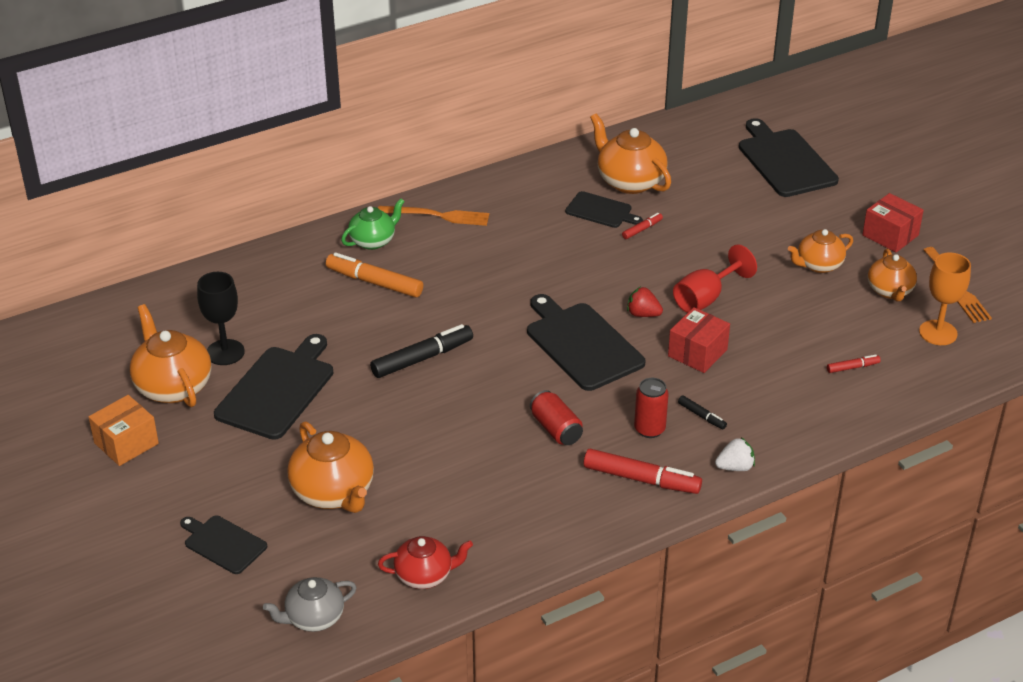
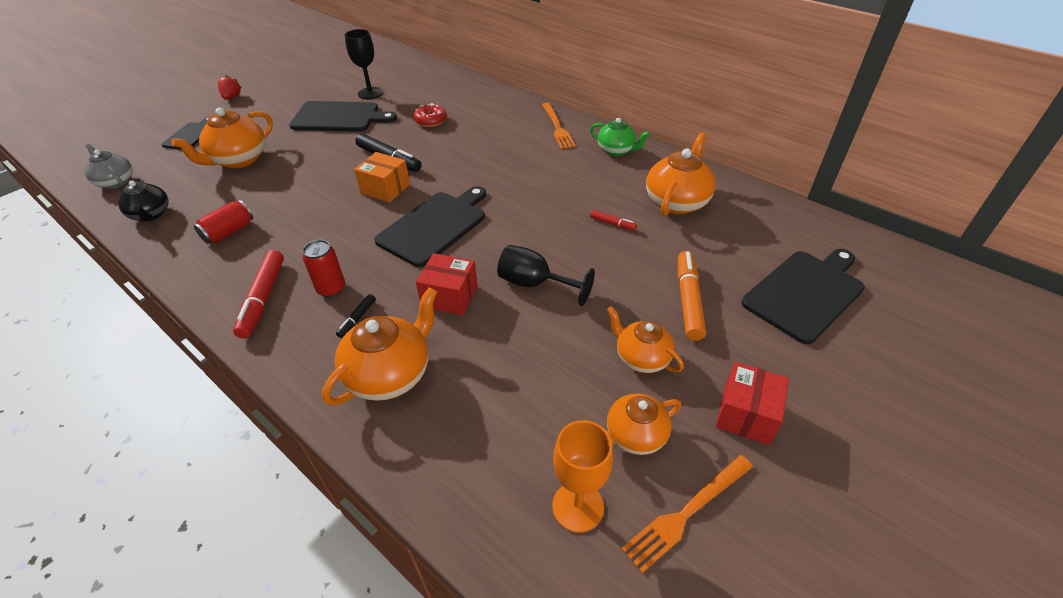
camera: 70 degrees right, 5 degrees up
(126, 443) = (279, 87): orange box -> orange box (385, 189)
(173, 386) = (333, 87): orange teapot -> orange teapot (390, 374)
(349, 310) = (430, 121): none -> red donut
(373, 241) = (511, 111): green teapot -> green teapot (616, 150)
(374, 282) = (465, 122): orange marker -> orange marker (688, 300)
(424, 575) = (151, 215): red teapot -> black teapot
(556, 429) = (322, 237): red can -> red can (229, 232)
(601, 211) = (621, 196): black cutting board -> none
(643, 314) = (491, 250): red strawberry -> red strawberry (232, 97)
(705, 298) = (534, 284): red goblet -> black goblet
(735, 467) = (285, 358): white strawberry -> none
(852, 367) = (472, 425): red marker -> none

